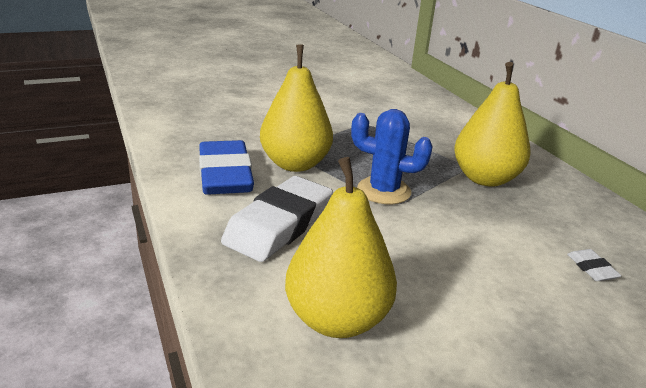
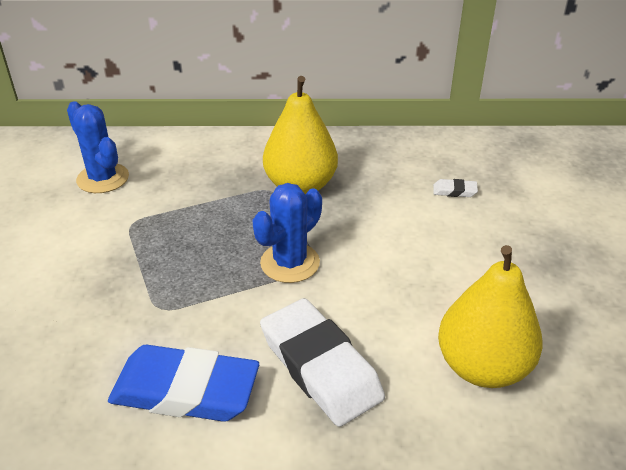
camera: 65 degrees left, 10 degrees up
(295, 164) = (195, 316): yellow pear -> none
(399, 106) = (103, 178): none -> blue cactus

